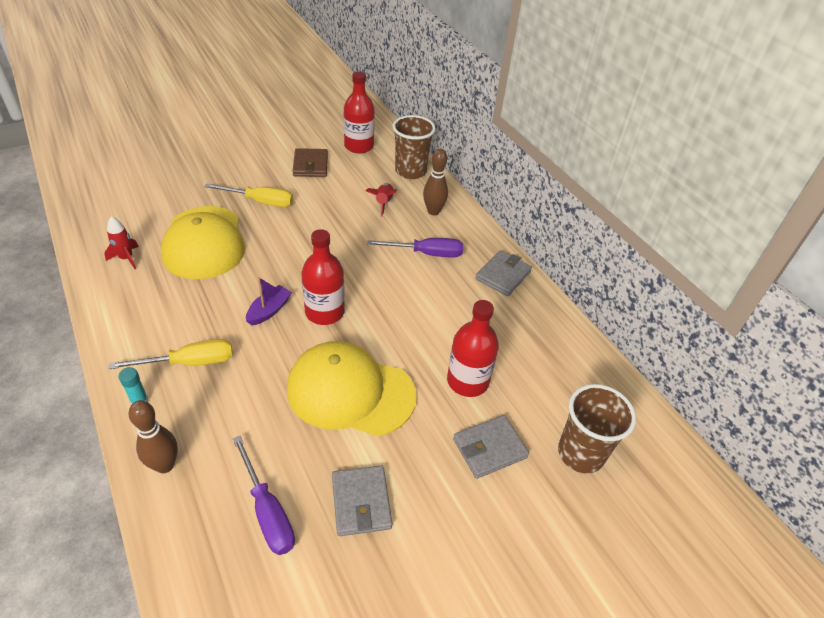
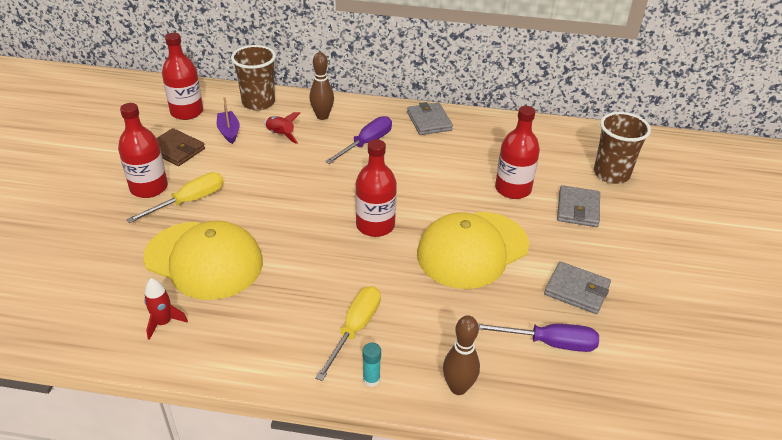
camera: 50 degrees left, 5 degrees down
(257, 176) = (149, 188): none -> red bottle
(269, 310) = (340, 256): purple boat -> purple boat (229, 132)

